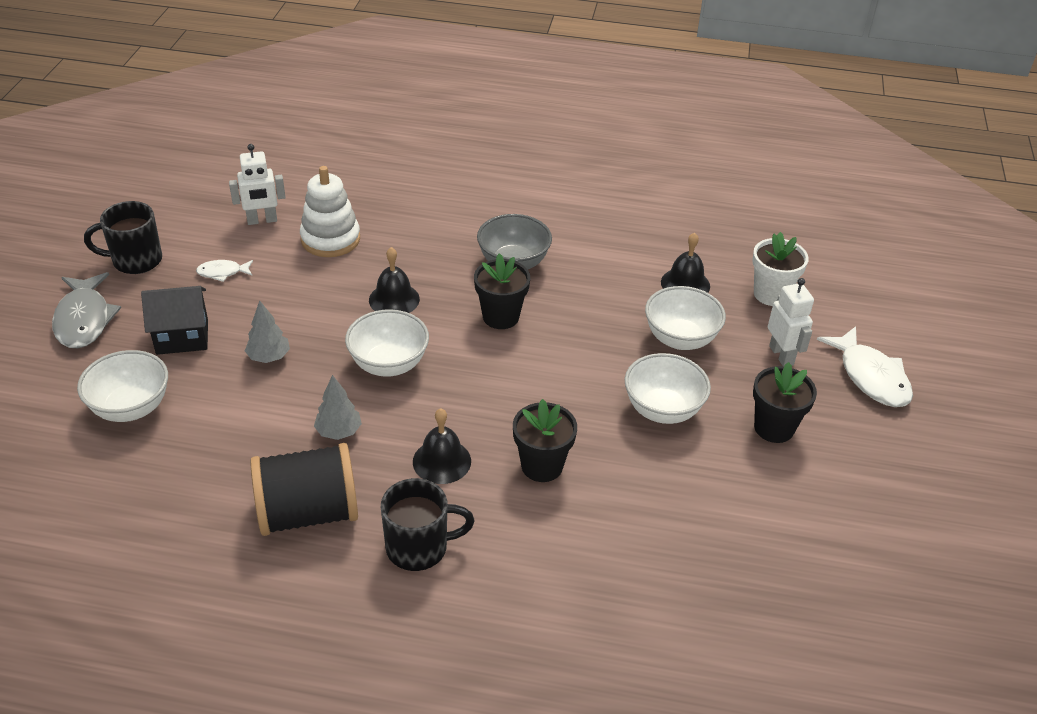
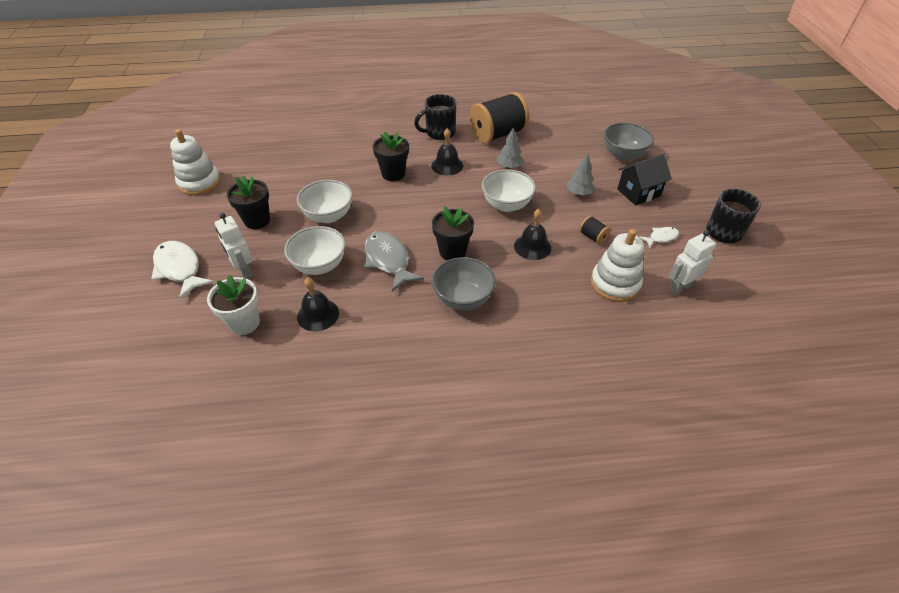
camera: 165 degrees right, 5 degrees up
(84, 319) = (704, 189): grey fish -> grey fish (388, 260)
(131, 408) = (623, 155): white bowl -> grey bowl
(307, 293) = (593, 237): none -> black spool
(890, 532) = (199, 183): none -> white stacking toy

